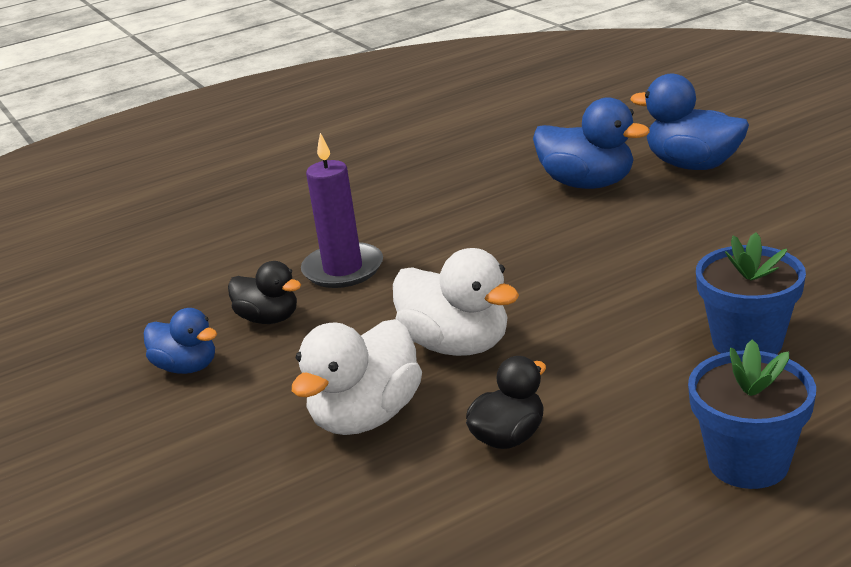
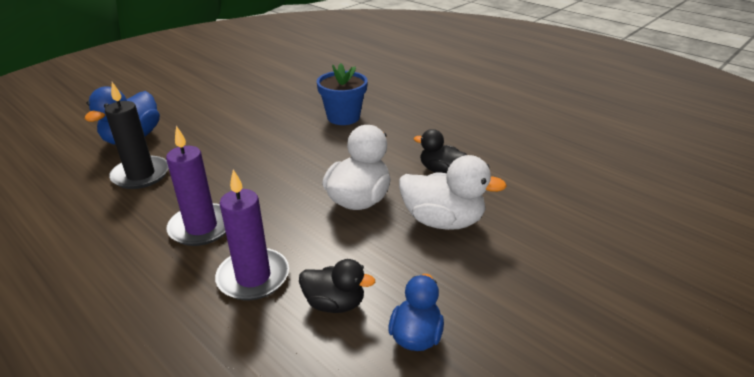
camera: 110 degrees left, 5 degrees up
(269, 318) = (334, 303): black duck -> black duck turned 90 degrees clockwise
(451, 233) = (201, 227): none -> purple candle
(587, 183) = (141, 175): blue duck -> black candle
(748, 462) = (432, 115): blue flower pot -> none

